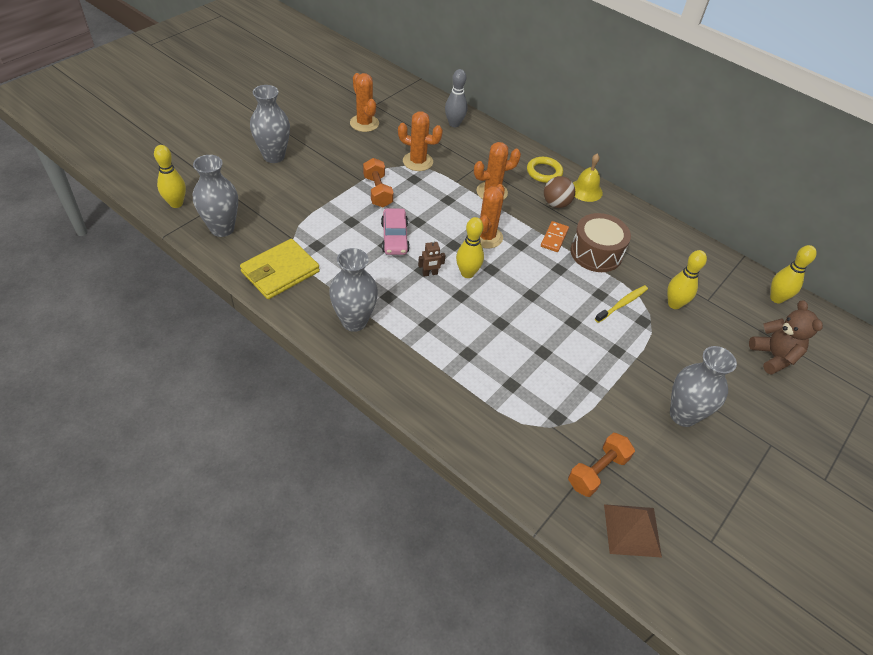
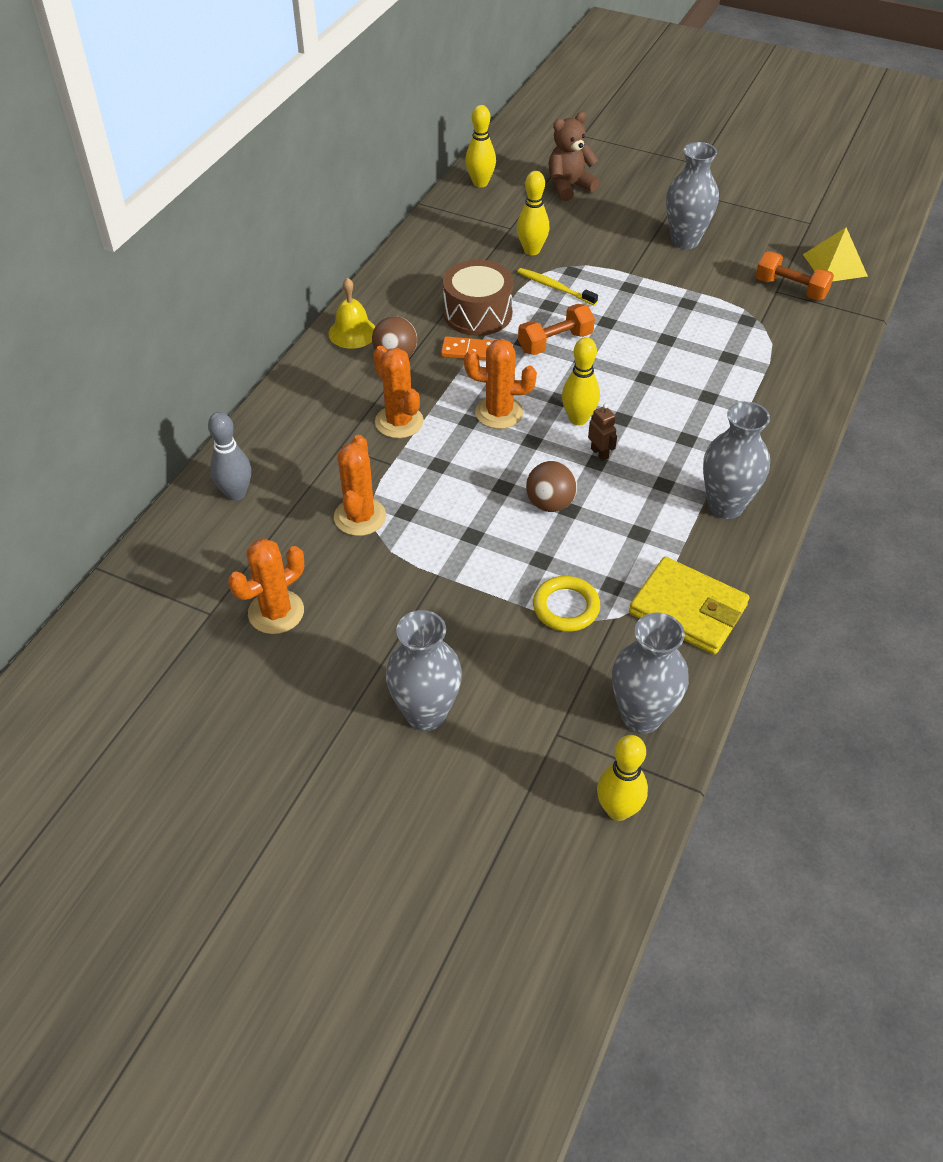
camera: 100 degrees left, 0 degrees up
(377, 191) = (457, 547): orange dumbbell -> orange dumbbell (555, 342)
(394, 238) = (550, 503): pink car -> brown ball
(544, 172) = (327, 376): yellow ring -> yellow ring (566, 607)
(632, 530) = (835, 265): brown pyramid -> yellow pyramid

